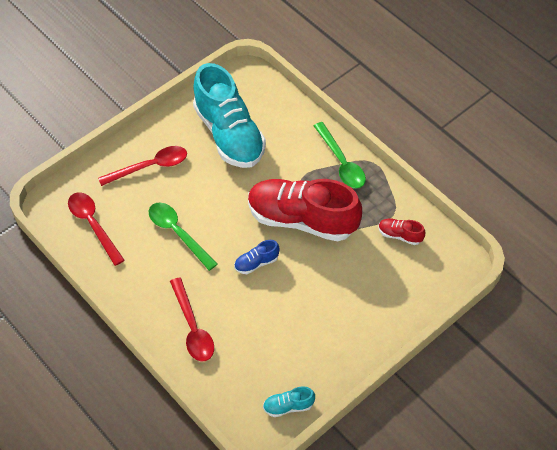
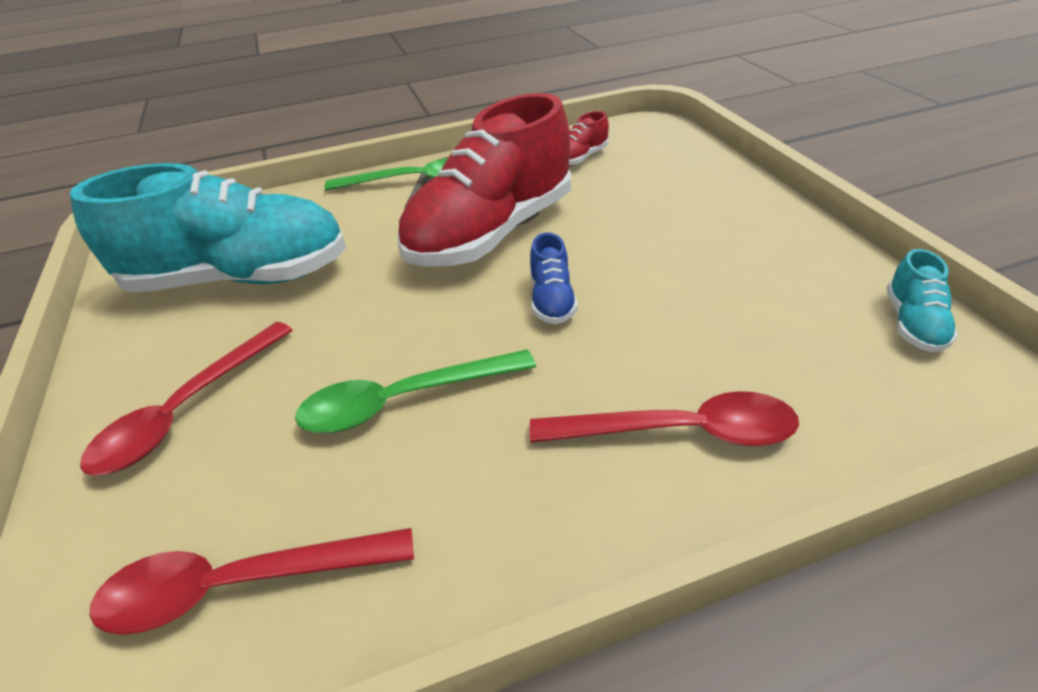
camera: 65 degrees left, 15 degrees down
(150, 167) = (187, 410): red spoon -> red spoon turned 150 degrees counterclockwise

